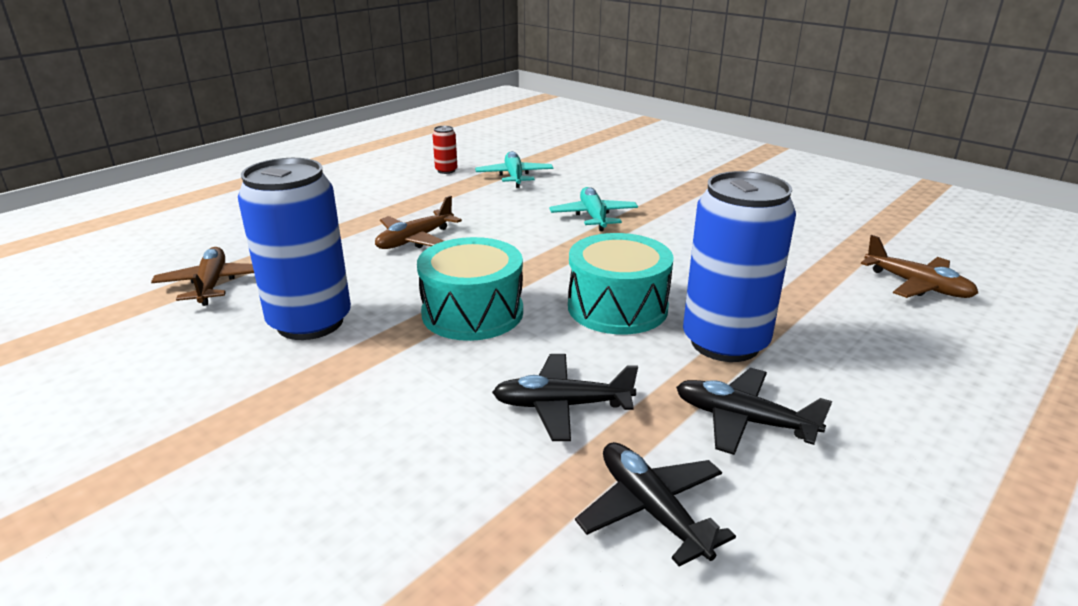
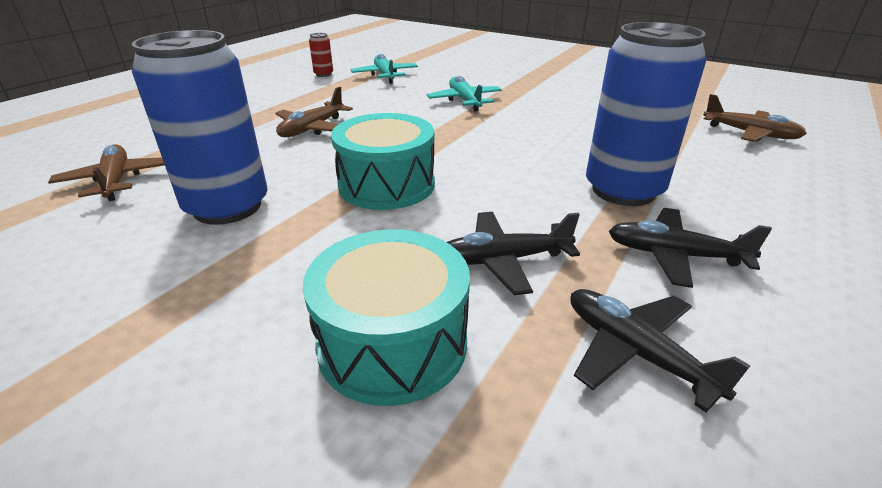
camera: 10 degrees left, 5 degrees up
(617, 307) = (517, 169): turquoise drum -> turquoise drum (392, 343)

